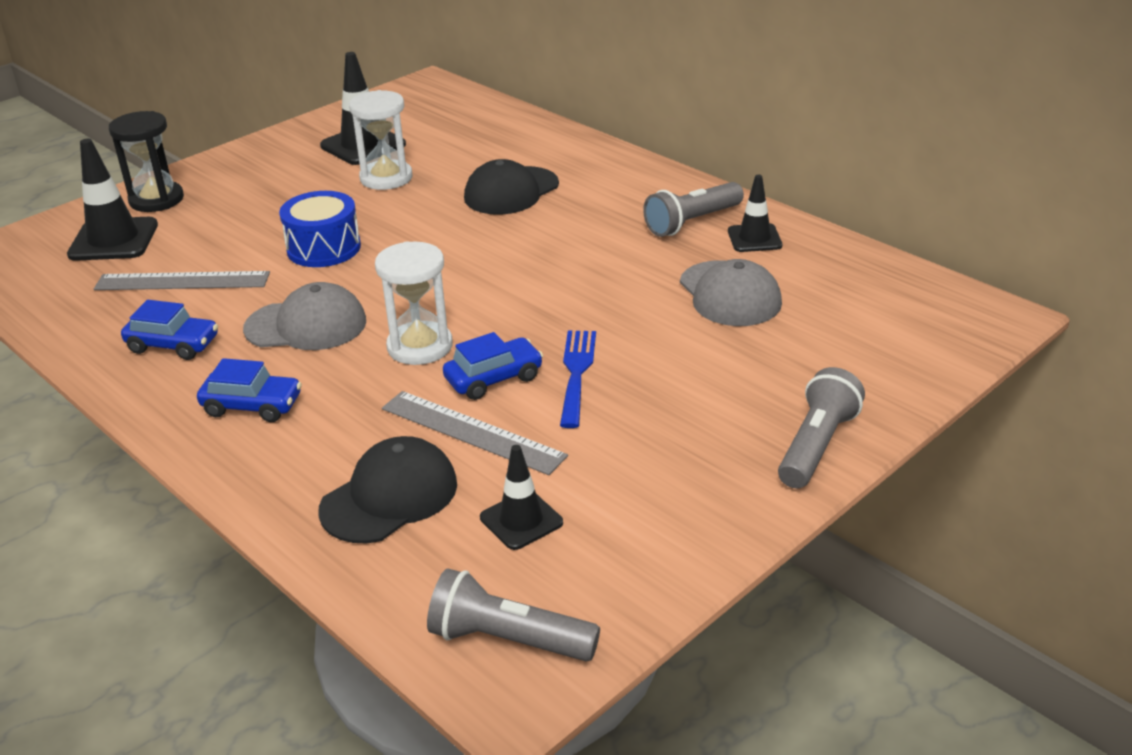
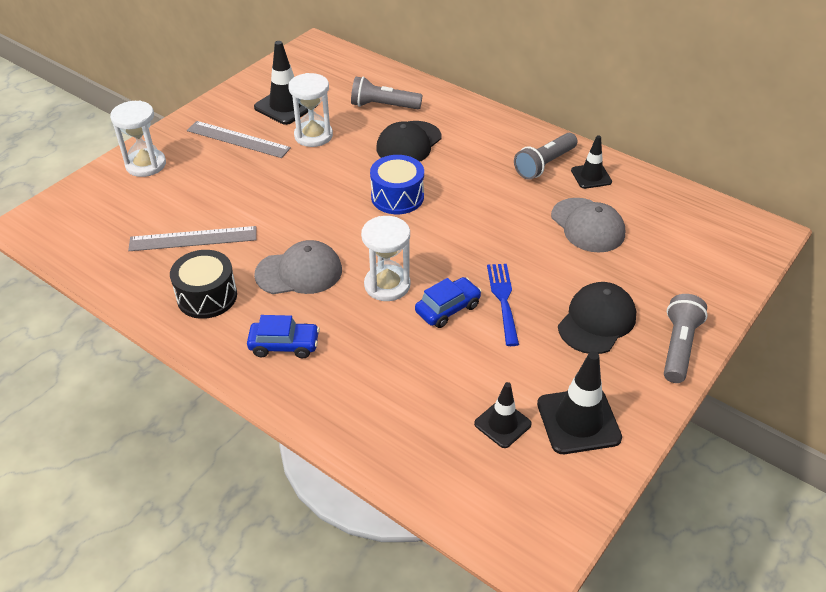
camera: 10 degrees left, 10 degrees up
(113, 240) = (126, 204): black traffic cone -> black traffic cone (578, 421)
(156, 200) = (146, 165): black hourglass -> white hourglass
(173, 345) = (207, 296): blue car -> black drum
(324, 248) = (288, 202): blue drum -> blue drum (397, 197)
(389, 497) = (407, 413): black cap -> black cap (597, 321)
(472, 432) = (447, 354): grey ruler -> grey ruler (238, 139)
(508, 640) = (523, 519): grey flashlight -> grey flashlight (383, 106)

